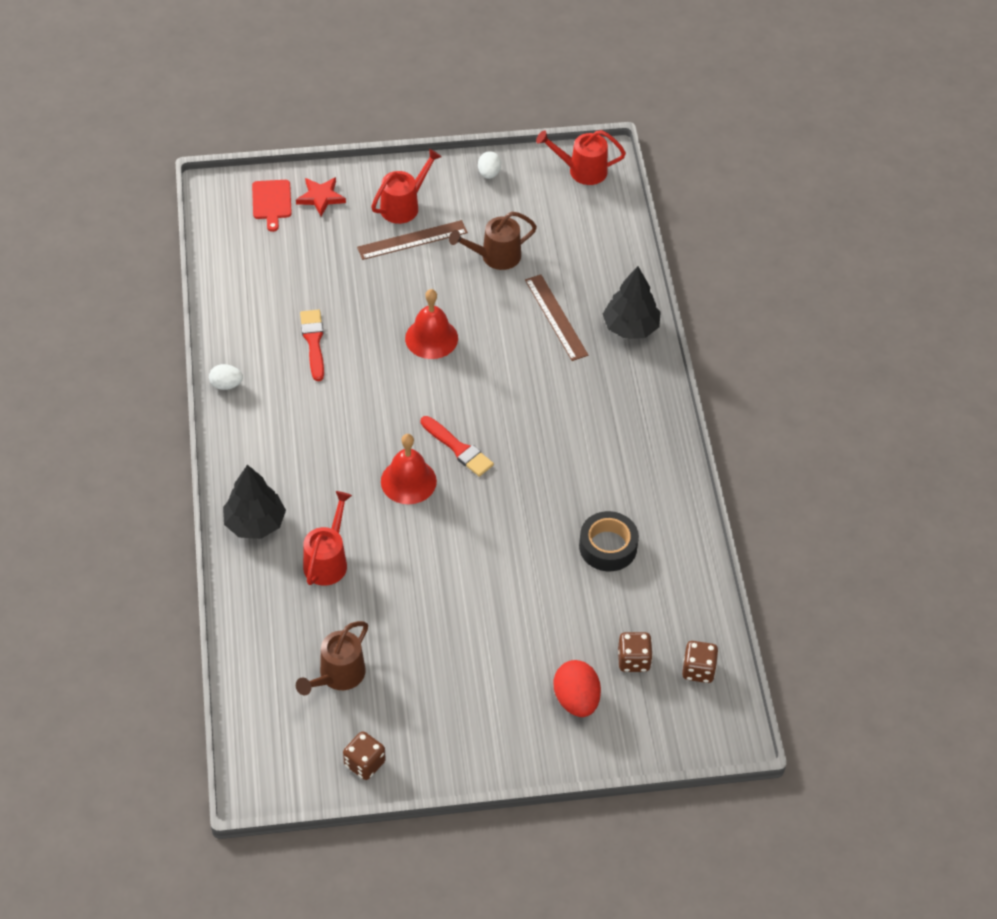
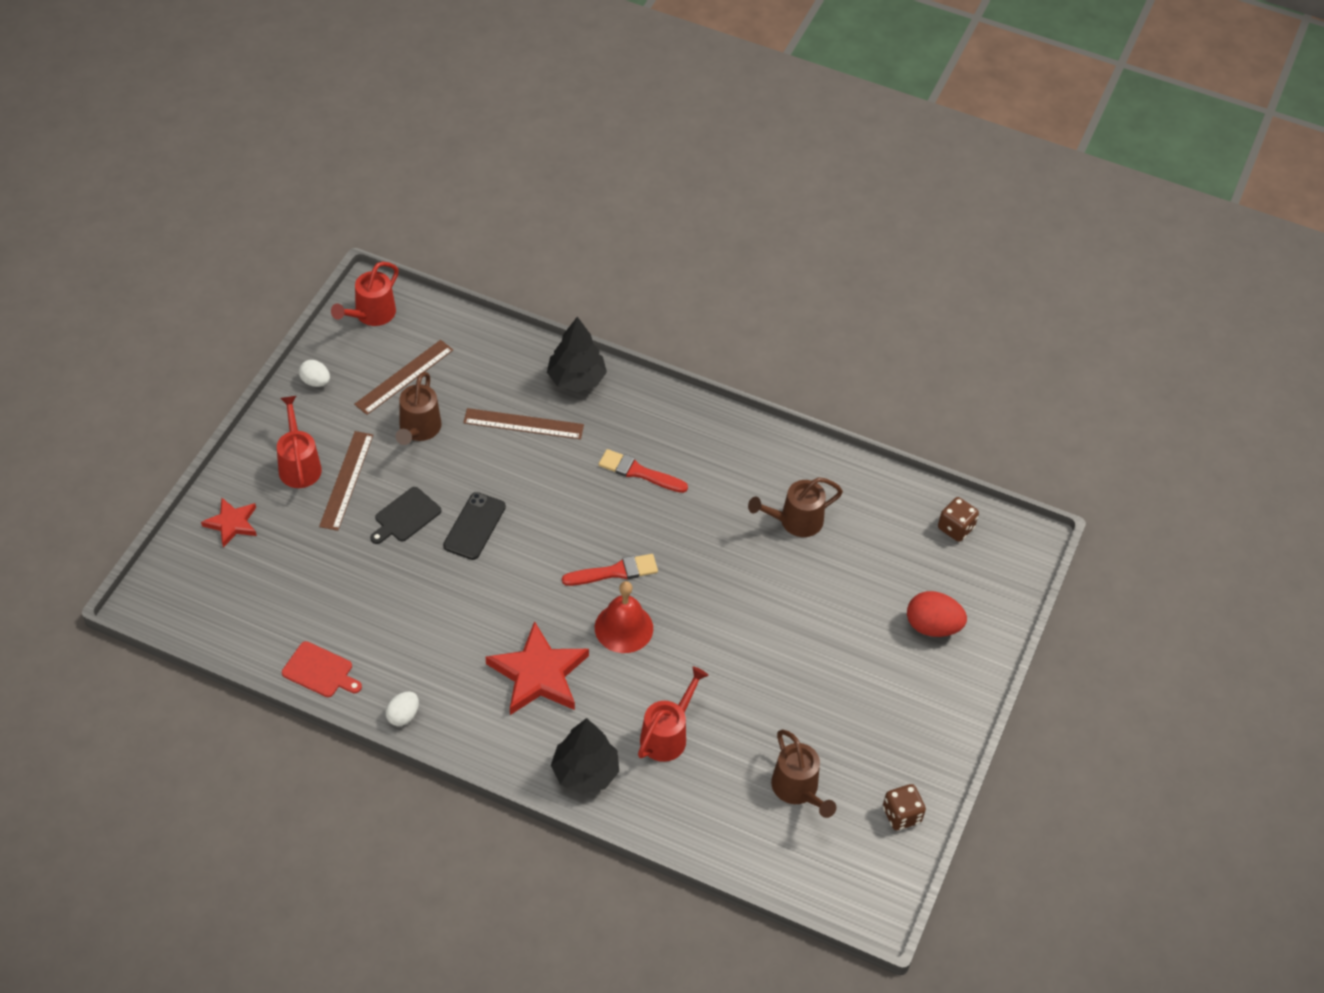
camera: 60 degrees left, 0 degrees up
(272, 202) = (203, 565): red cutting board -> red cutting board (320, 671)
(313, 342) = (407, 619): red brush -> red brush (639, 472)
(324, 448) = (538, 674): none -> red star
(328, 560) = (667, 735): red watering can -> red watering can turned 75 degrees clockwise
(407, 292) = (405, 516): none -> black cutting board
(431, 338) = (474, 526): red bell -> black phone
(538, 221) = (404, 377): none -> brown ruler
(608, 547) = (795, 521): black tape -> brown watering can
(633, 660) = (919, 566): brown dice -> none

